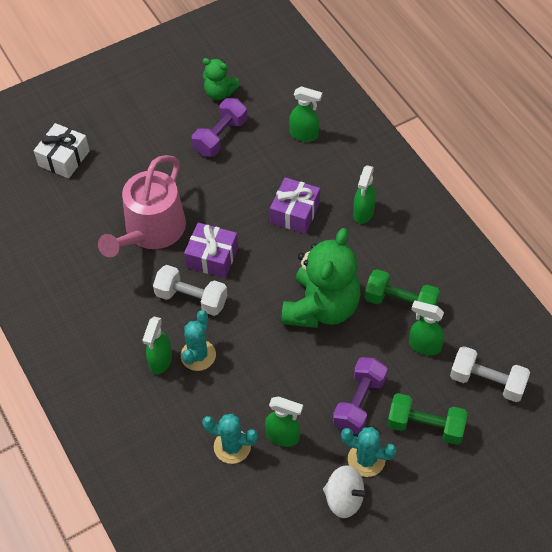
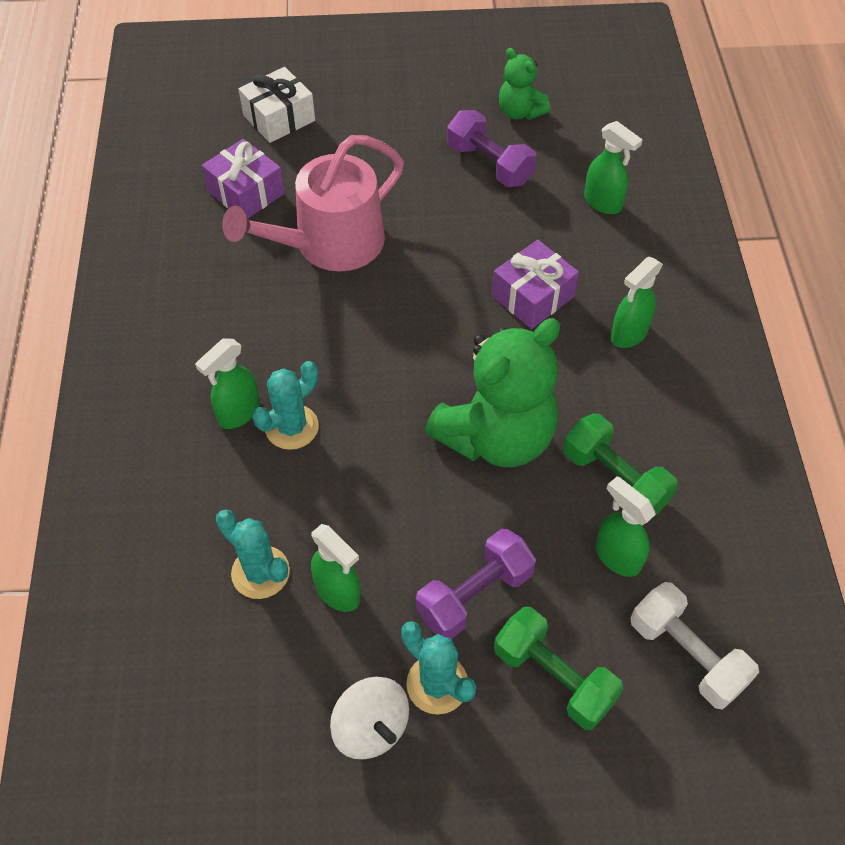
camera: 25 degrees right, 0 degrees up
(191, 298) = (328, 349): white dumbbell -> none
(212, 257) = (388, 308): purple gift -> purple gift (246, 192)
(220, 136) = (489, 164): purple dumbbell -> purple dumbbell turned 75 degrees clockwise

